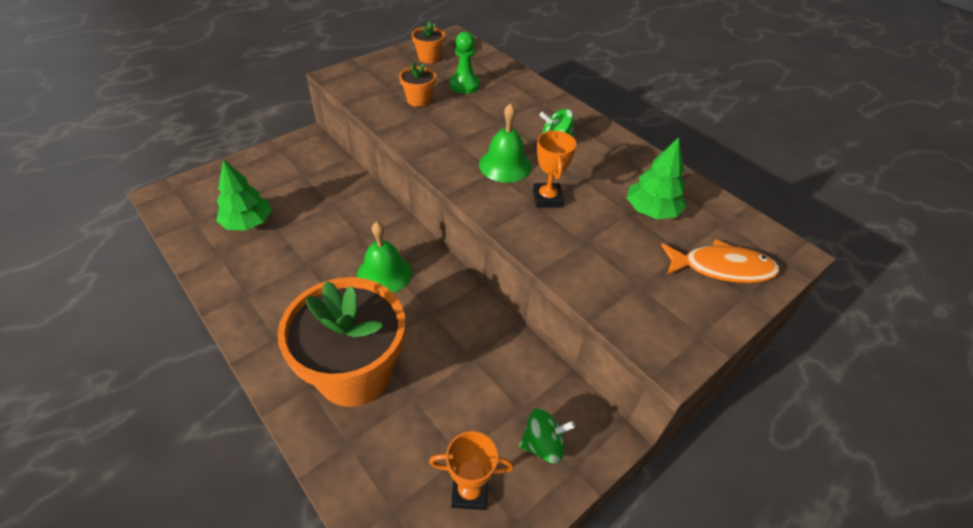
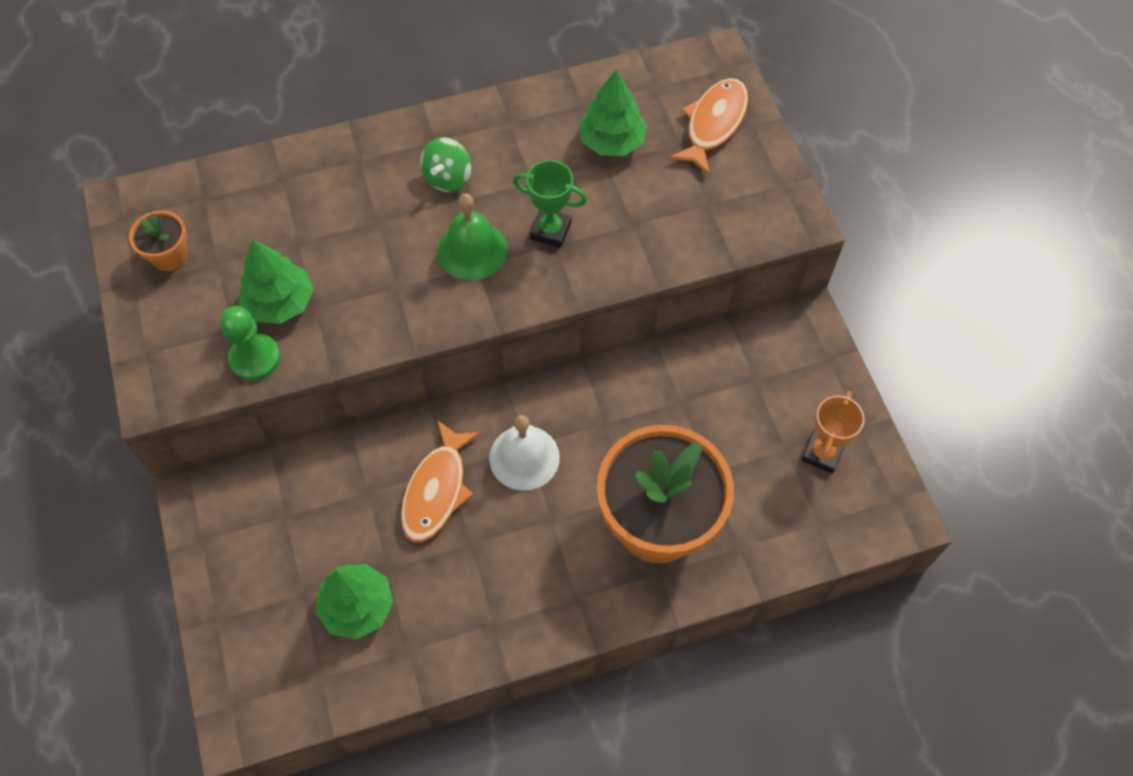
camera: 65 degrees left, 15 degrees up
(343, 236) = (437, 490): none -> orange fish
(384, 273) = (524, 457): green bell -> white bell
(419, 100) = (280, 302): orange flower pot -> green tree
(464, 85) = (270, 234): green pawn -> green pawn (255, 358)
(543, 444) = (797, 375): green spinning top -> none
(547, 198) = (550, 230): orange trophy -> green trophy

